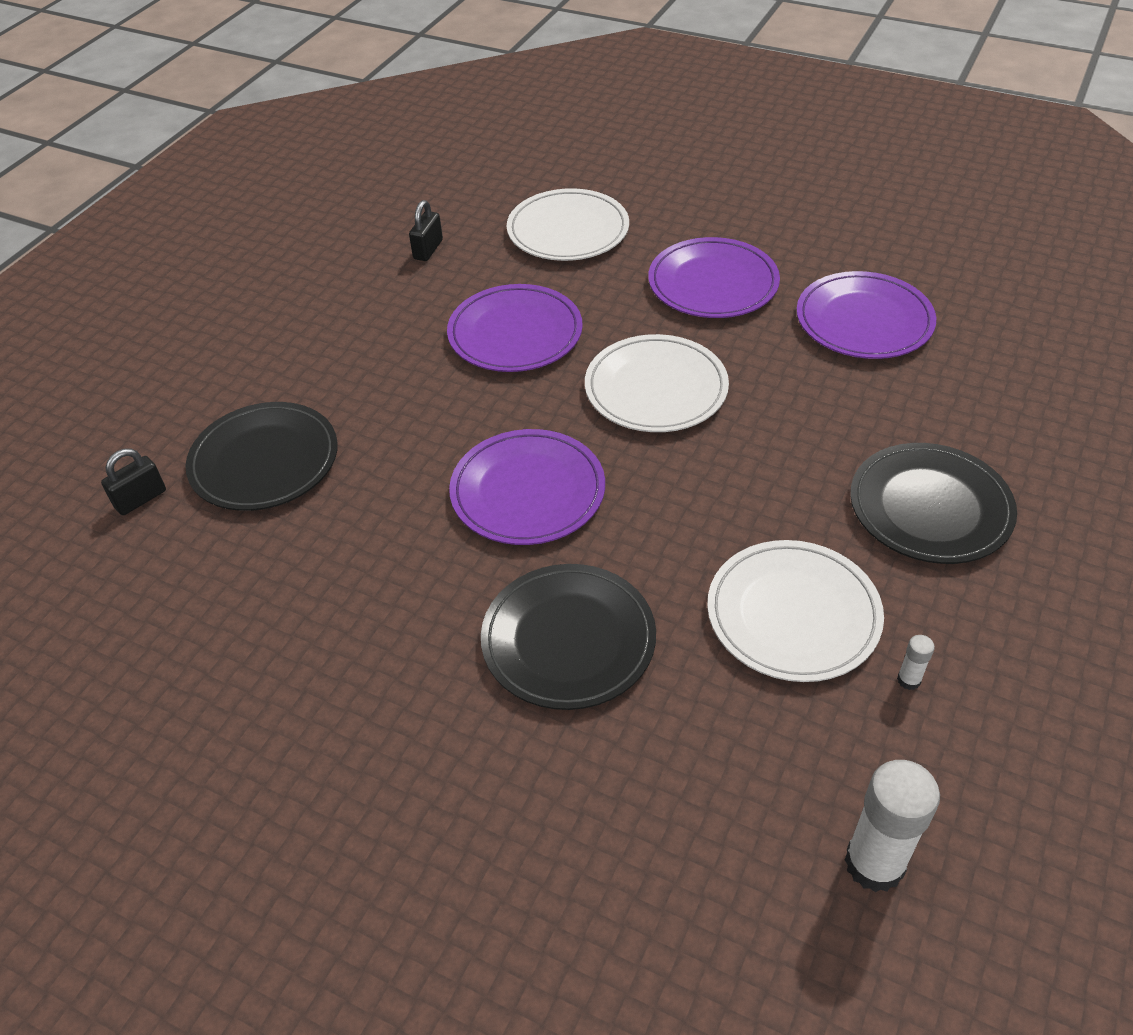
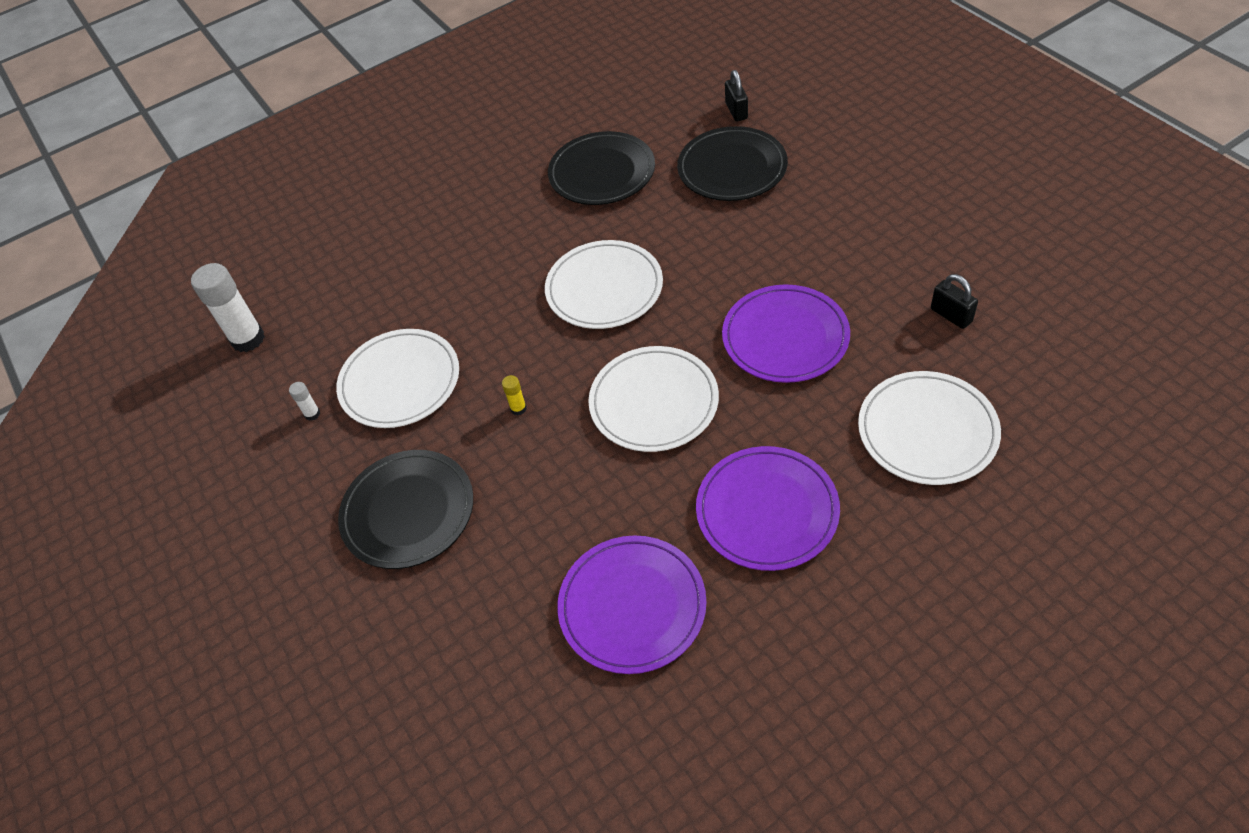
camera: 125 degrees right, 5 degrees up
(528, 491) = (604, 288): purple plate -> white plate
(568, 640) = (475, 269): black plate -> black plate (602, 172)
(742, 484) = (518, 408): none -> yellow glue stick

